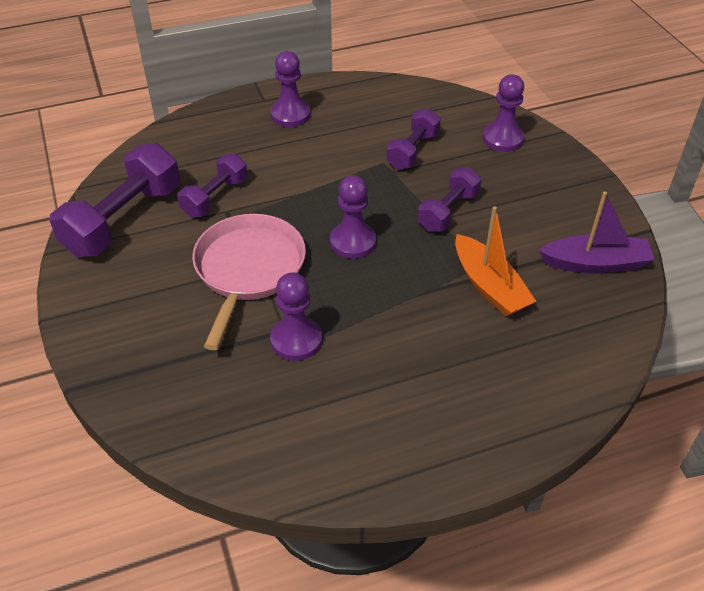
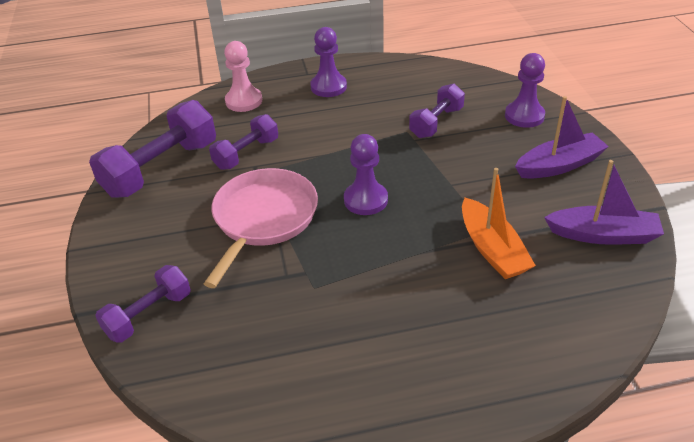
camera: 10 degrees right, 5 degrees down
(199, 136) = (244, 101): none -> pink pawn
(296, 340) = (295, 286): purple pawn -> none
(448, 211) = (461, 178): purple dumbbell -> purple dumbbell (148, 315)
(544, 192) = (559, 165): none -> purple boat

